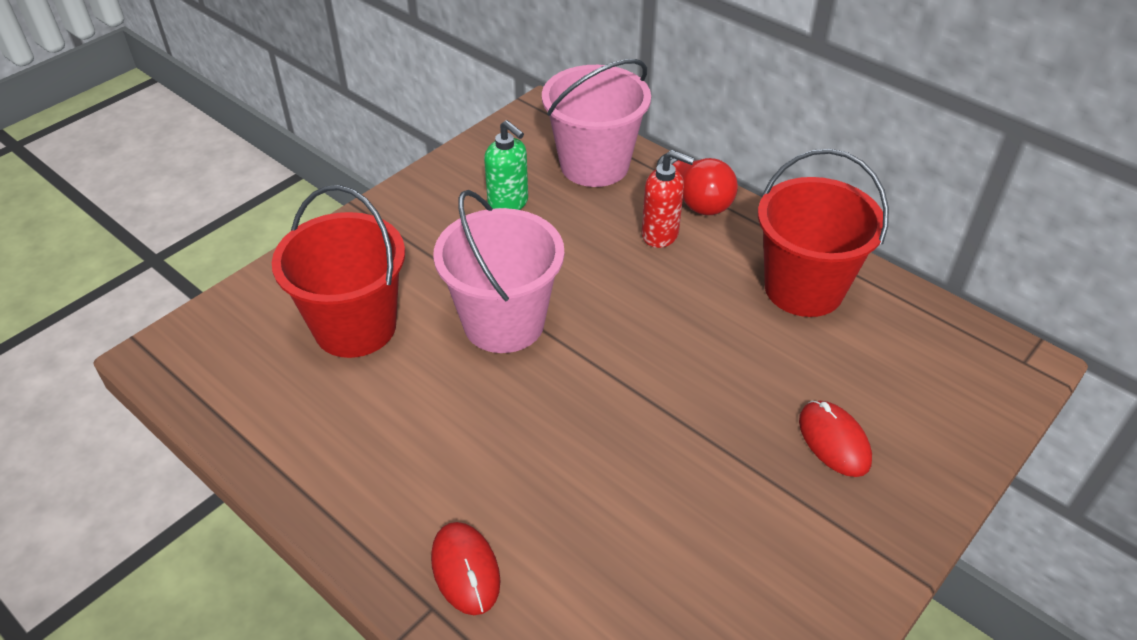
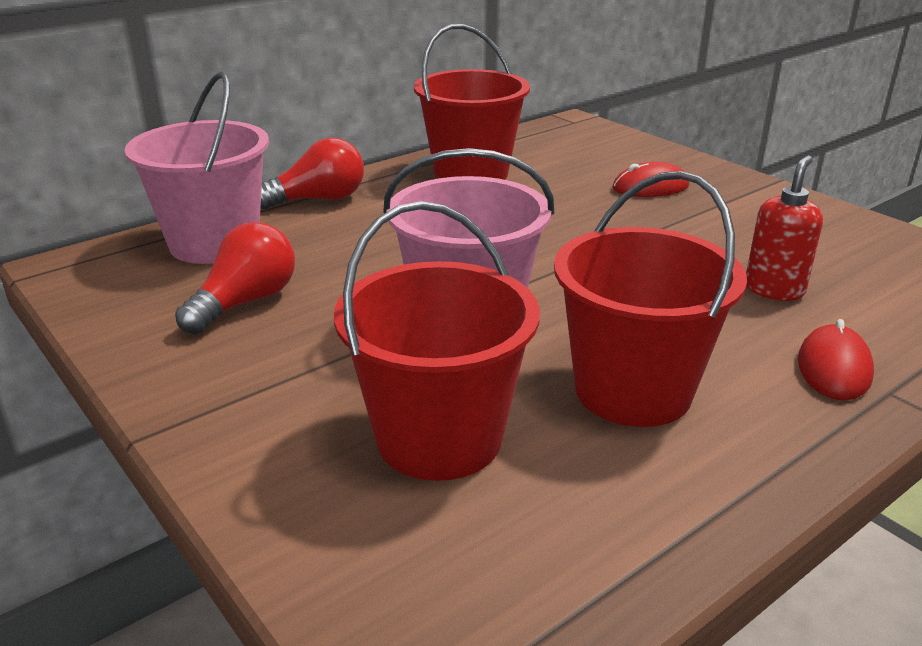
camera: 80 degrees left, 15 degrees down
(417, 426) = (633, 391): none -> red bucket
(465, 570) = (834, 368): red mouse -> red mouse turned 60 degrees counterclockwise
(508, 203) = (245, 302): green soap dispenser -> red light bulb
(660, 234) = (362, 222): red soap dispenser -> red soap dispenser (774, 290)

